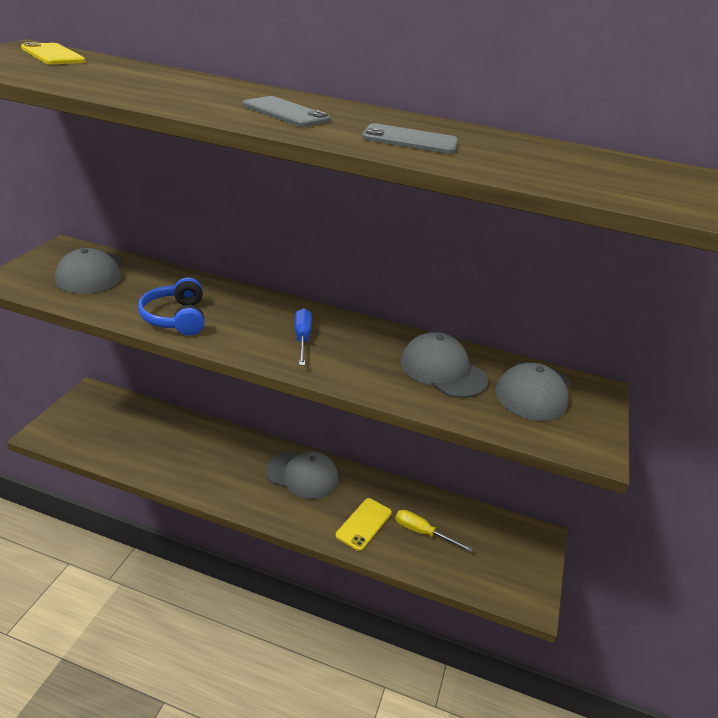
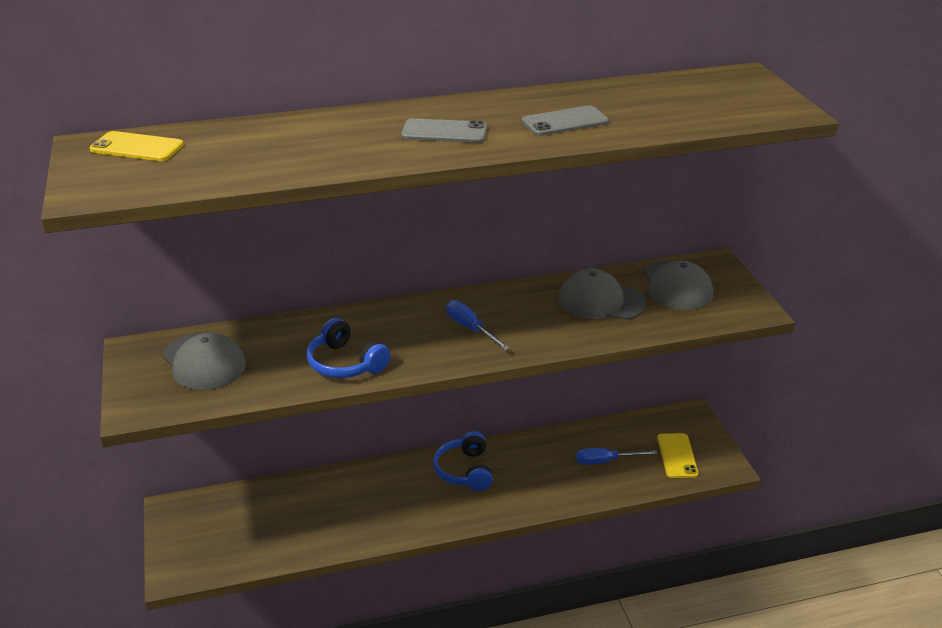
camera: 30 degrees left, 0 degrees up
(302, 475) = (464, 470): grey cap -> blue headphones
(364, 524) = (555, 481): yellow phone -> yellow phone (677, 456)
(422, 532) = (605, 461): yellow screwdriver -> blue screwdriver

